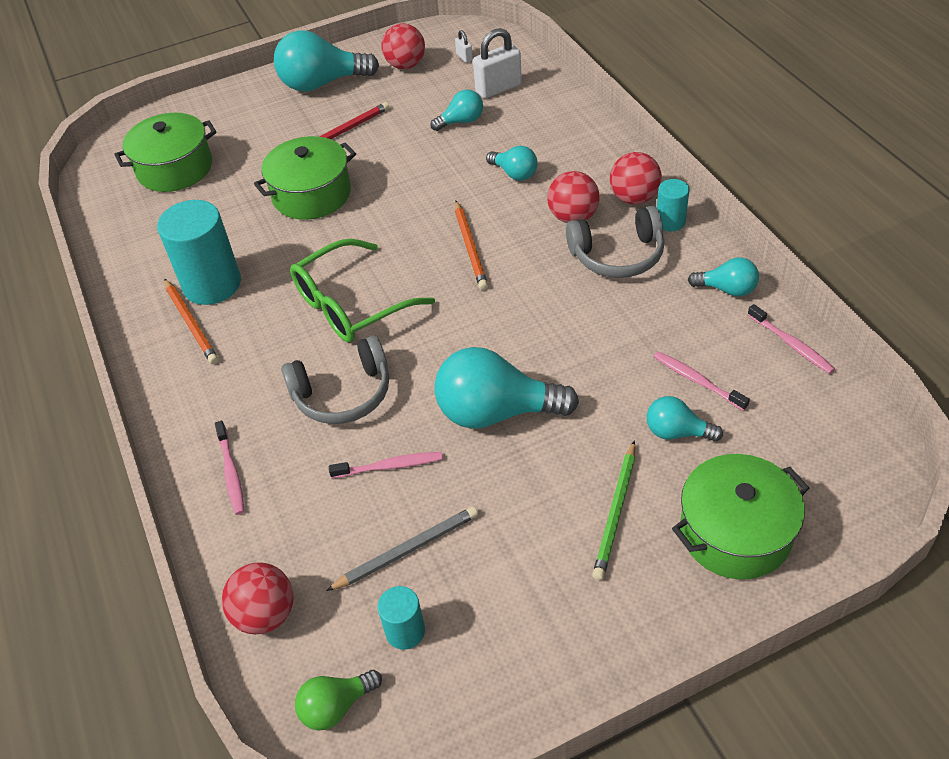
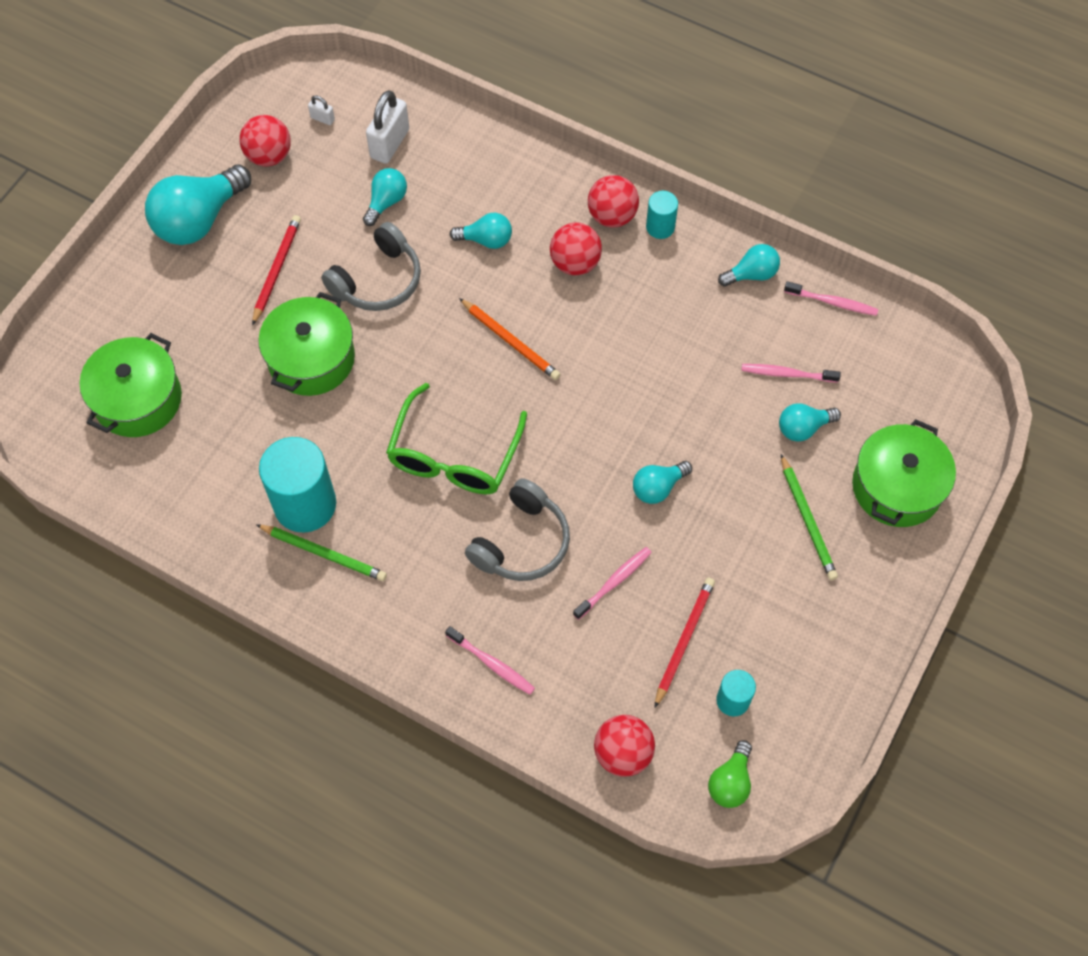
camera: 40 degrees left, 15 degrees up
(191, 323) = (324, 553): orange pencil -> green pencil
(407, 550) = (684, 640): grey pencil -> red pencil
(496, 412) = (658, 487): turquoise light bulb -> turquoise light bulb, size x0.53
(617, 255) = (642, 285): grey headphones -> grey headphones (378, 280)

